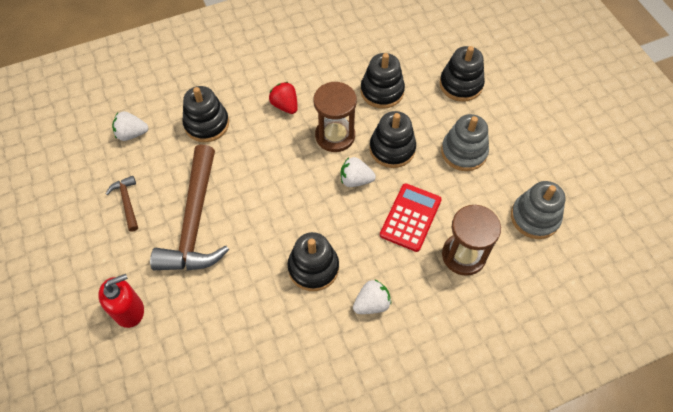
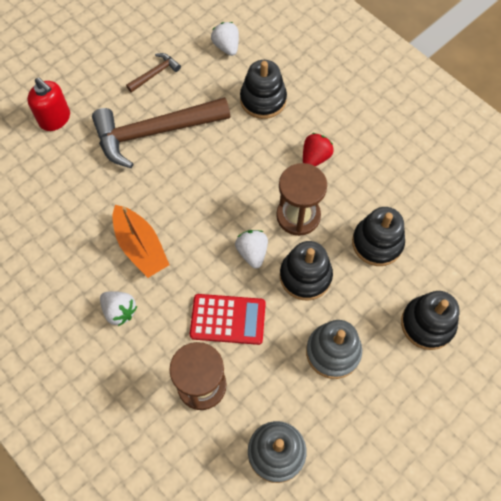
camera: 70 degrees right, 5 degrees up
(313, 267) = (141, 247): black stacking toy -> orange boat

